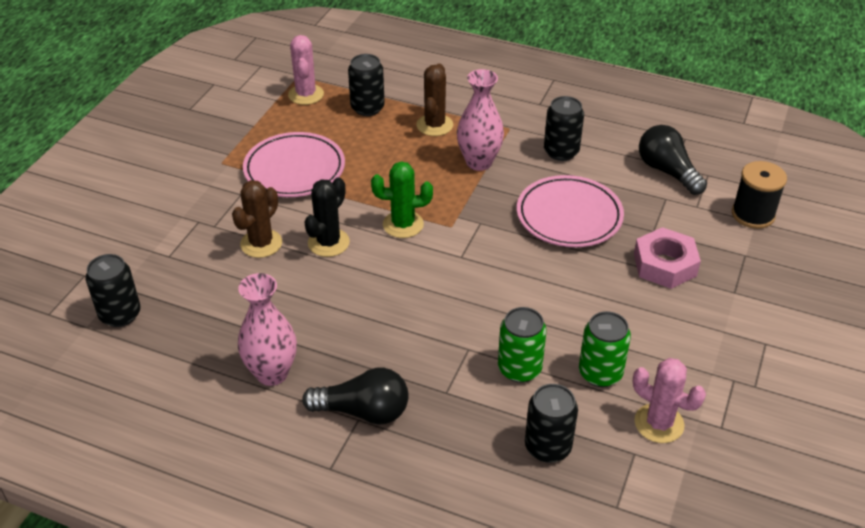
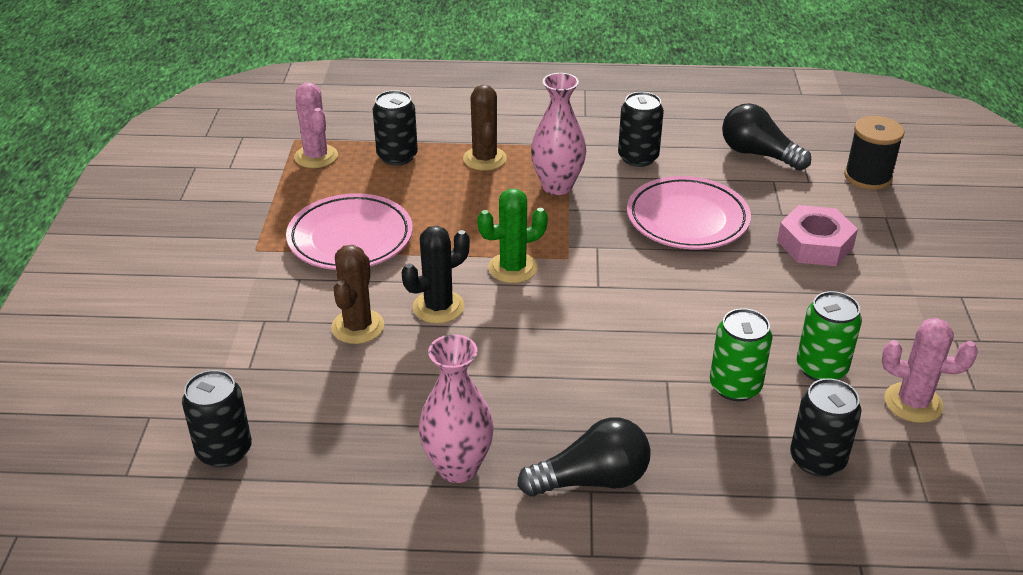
camera: 20 degrees left, 5 degrees down
(328, 243) = (438, 307): black cactus -> black cactus turned 45 degrees clockwise

